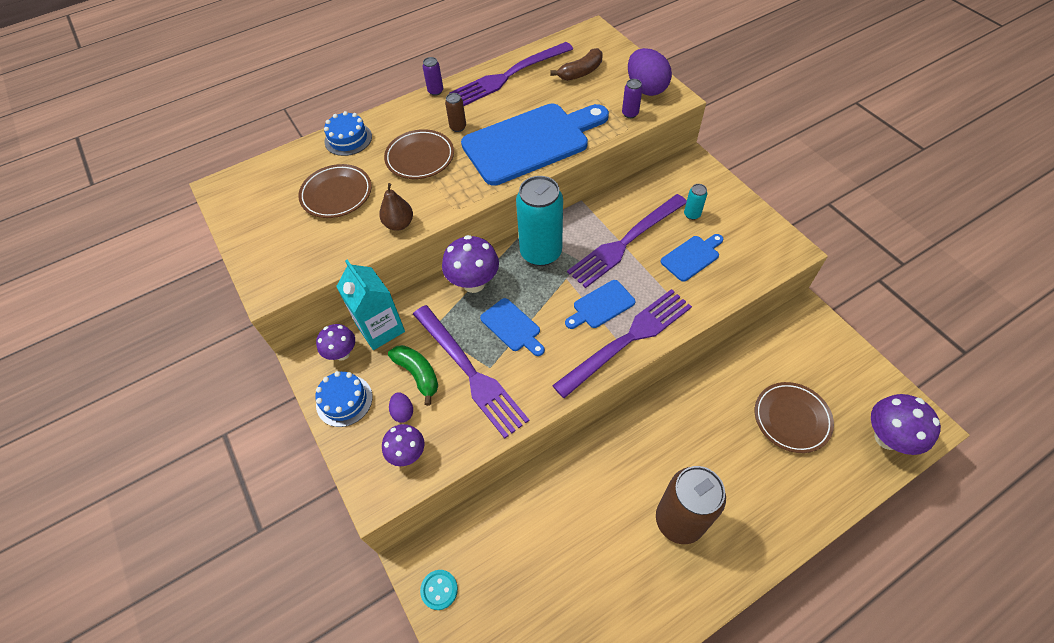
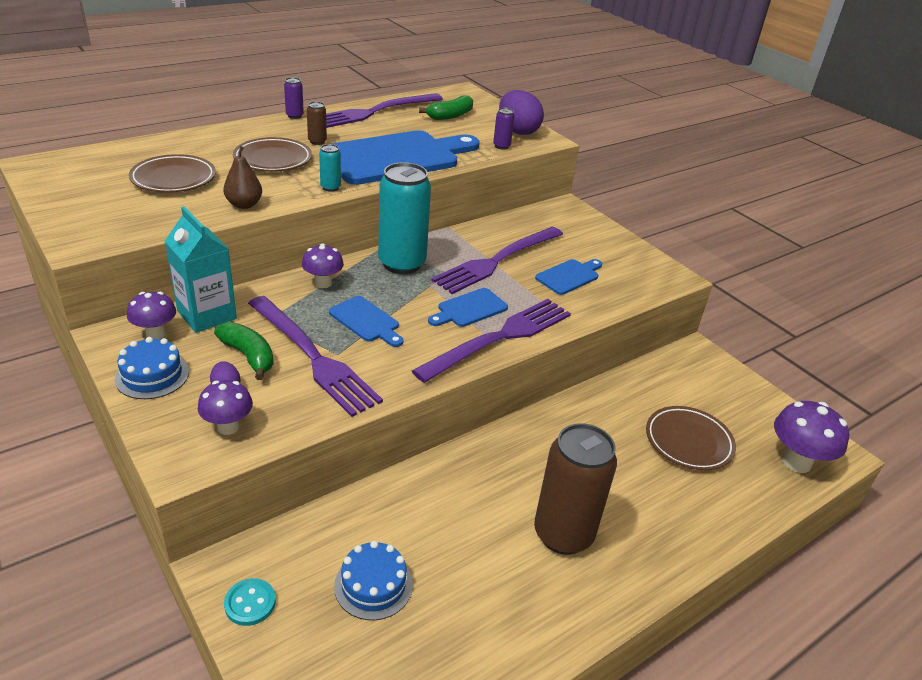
camera: 10 degrees left, 20 degrees down
(348, 139) = (192, 141): blue cake -> blue cake (373, 585)
(474, 283) = (323, 283): purple mushroom -> purple mushroom, size x0.64
(581, 72) = (450, 116): brown banana -> green banana
(692, 214) = (568, 244): turquoise can -> turquoise can (330, 187)

